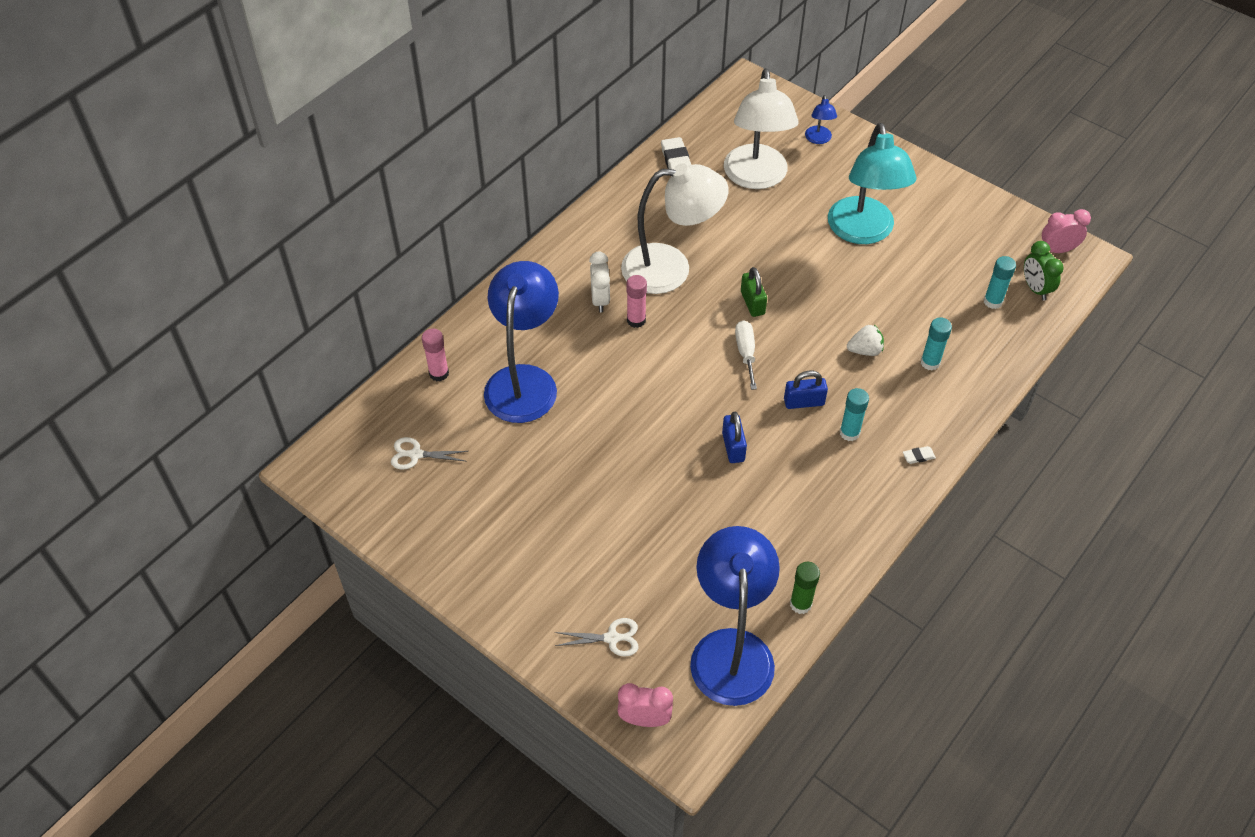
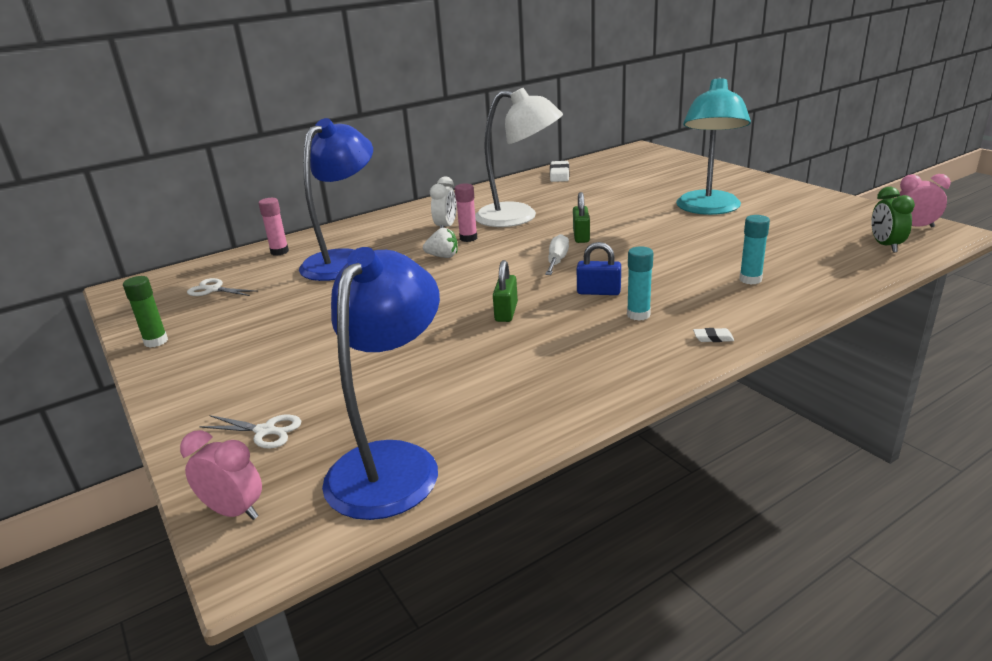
camera: 20 degrees right, 25 degrees down
(733, 447) = (506, 312): blue padlock -> green padlock
(756, 178) = (622, 182): white lamp -> none
(800, 604) = (506, 435): green glue stick -> green glue stick (156, 341)
(818, 139) = (687, 169): blue lamp -> none
(865, 350) = (680, 267): white strawberry -> white strawberry (443, 256)
(993, 301) = (834, 250): turquoise glue stick -> none

